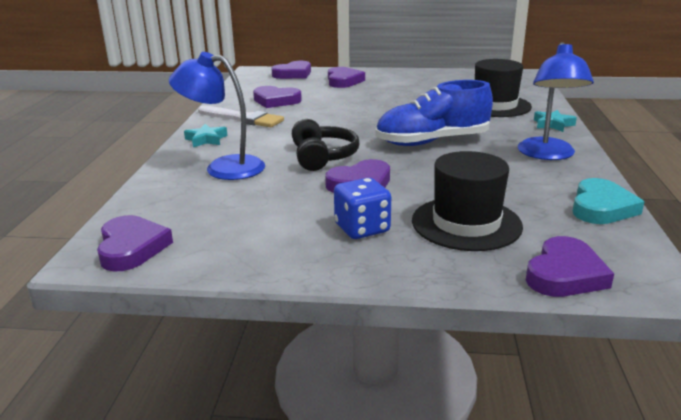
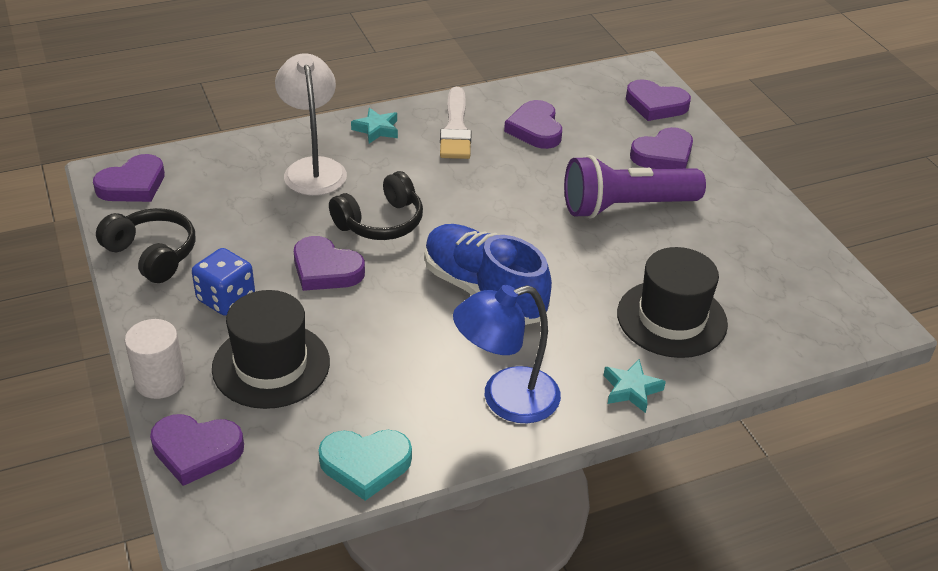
camera: 60 degrees right, 15 degrees up
(223, 167) = (313, 168): blue lamp -> white lamp
(259, 254) = (152, 254): none -> black headphones
(382, 96) = (626, 207): none -> purple flashlight
(457, 278) = (160, 381): none -> white cylinder

